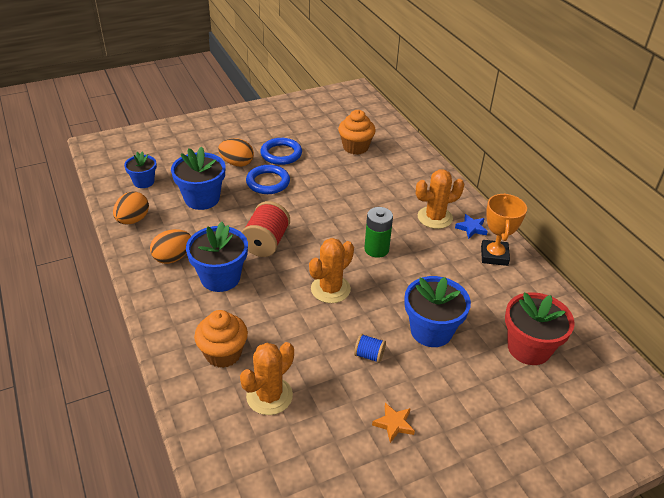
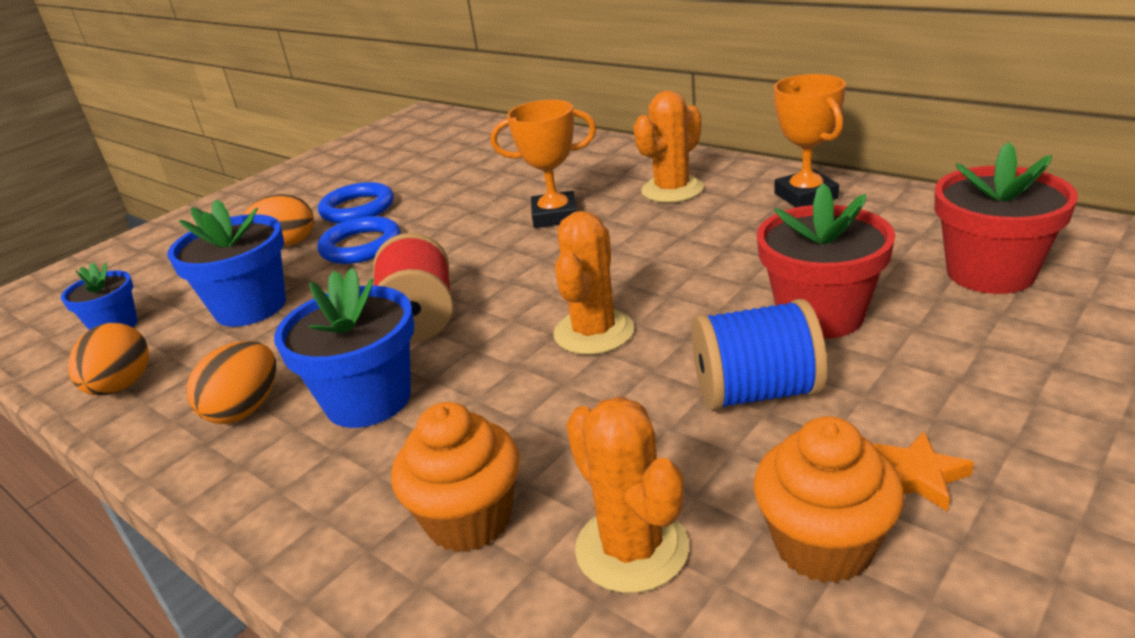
camera: 20 degrees left, 10 degrees down
(269, 396) = (632, 548): orange cactus -> orange cactus turned 45 degrees counterclockwise
(355, 147) = (474, 163): orange cupcake -> orange cupcake (823, 545)
(366, 207) = (555, 216): none -> orange trophy
(369, 355) = (756, 392): blue spool -> blue spool, size x1.93
(376, 249) = (621, 255): green battery -> none
(431, 331) = (820, 315): blue flower pot -> red flower pot
(471, 228) = (738, 181): blue star -> none

